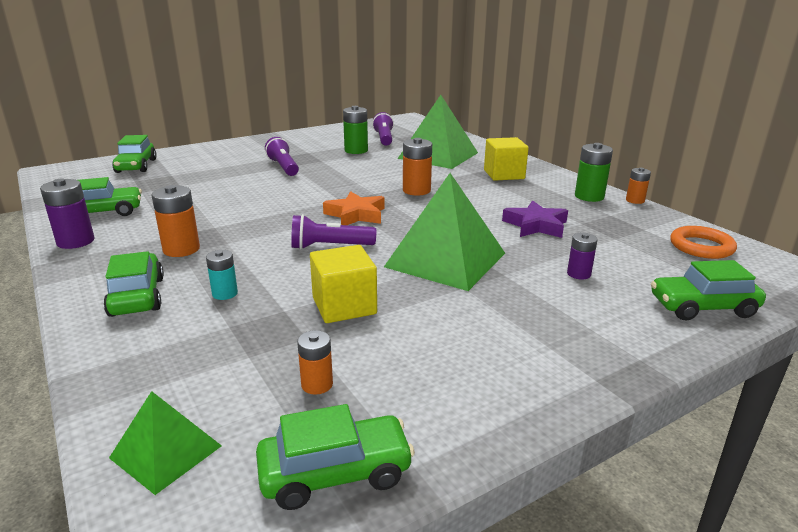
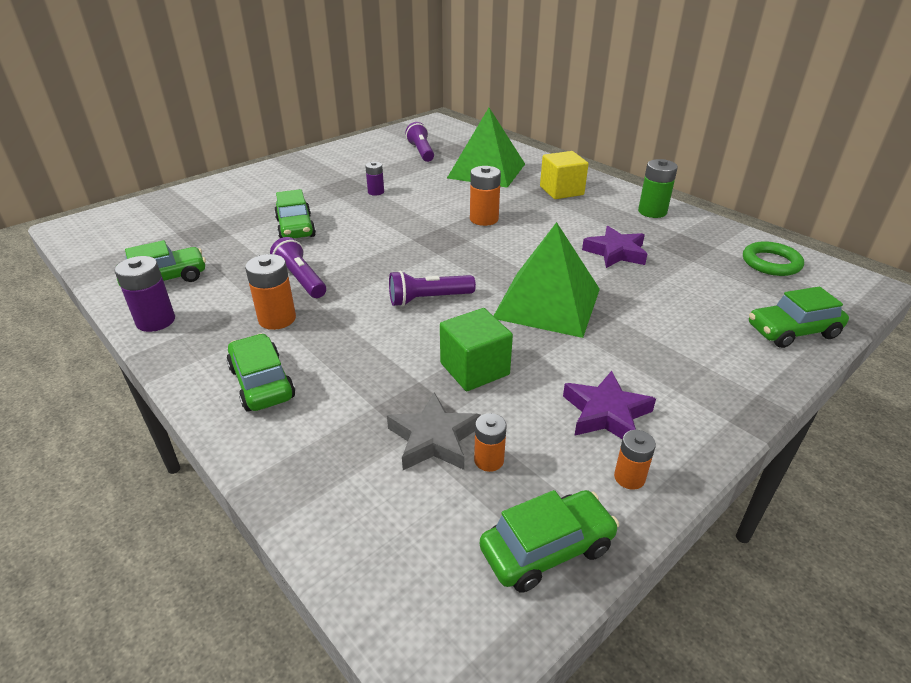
camera: 10 degrees left, 10 degrees up
(136, 166) = (167, 212): green car -> green car (295, 228)
(166, 451) = (384, 552): green pyramid -> none
(225, 293) = (350, 368): turquoise battery -> none
(272, 359) = (434, 439): none -> grey star
(283, 167) = (332, 200): purple flashlight -> purple flashlight (301, 279)
(344, 306) = (474, 369): yellow cube -> green cube
(356, 150) = (399, 170): green battery -> none
(356, 215) = (436, 256): orange star -> none
(461, 358) = (606, 413): none -> purple star
(578, 274) = (675, 306): purple battery -> purple battery (376, 192)
(635, 200) = (695, 213): orange battery -> orange battery (629, 477)
(701, 247) = (771, 263): orange ring -> green ring

